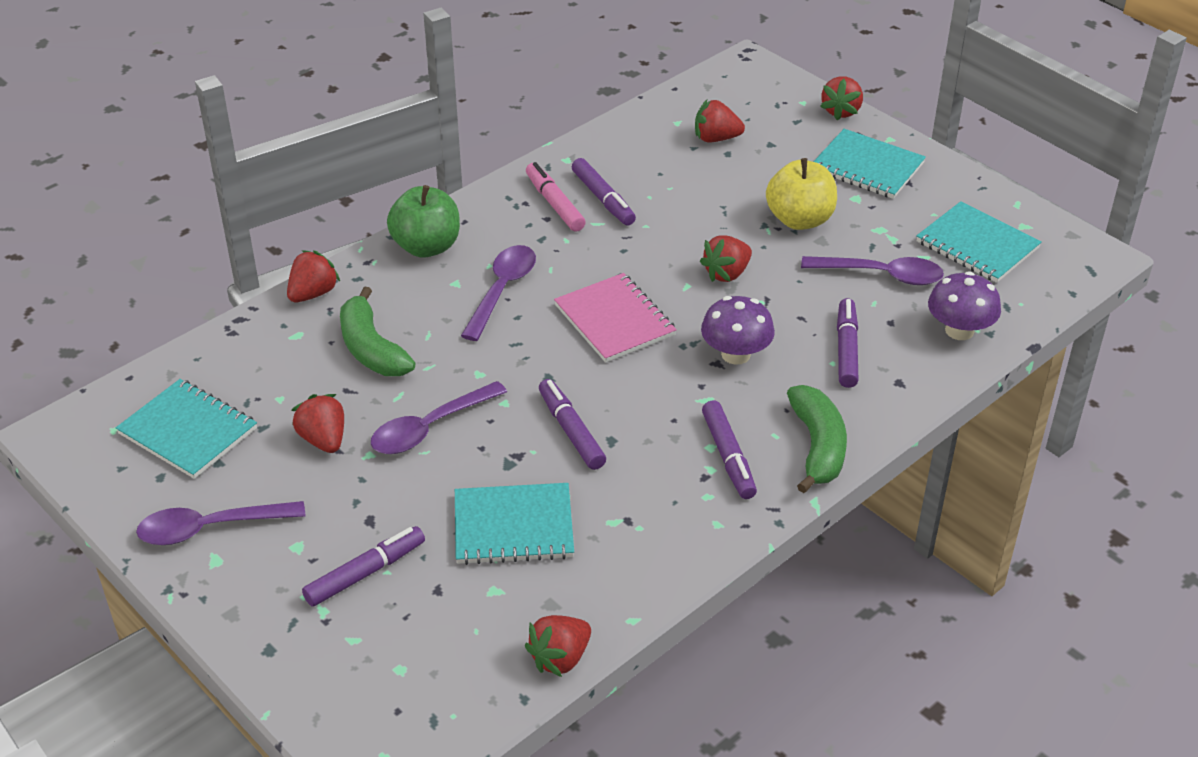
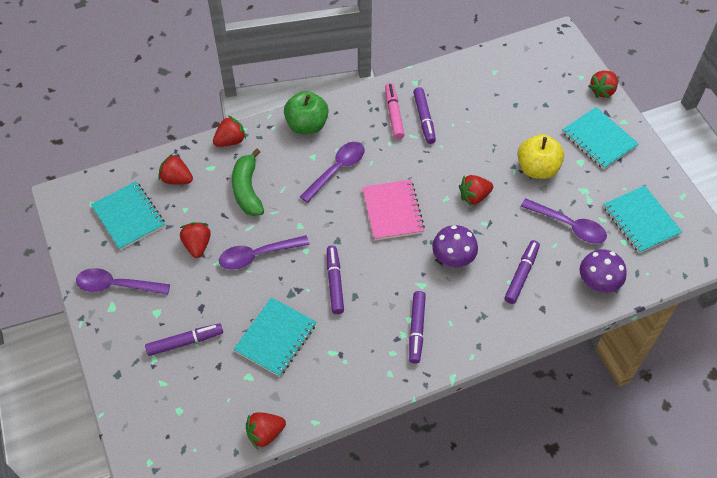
camera: 20 degrees right, 15 degrees up
(513, 527) = (276, 338): turquoise notebook -> turquoise notebook turned 75 degrees counterclockwise
(716, 138) = (513, 91): red strawberry -> red strawberry (177, 179)
(817, 447) = (472, 339): green banana -> none

